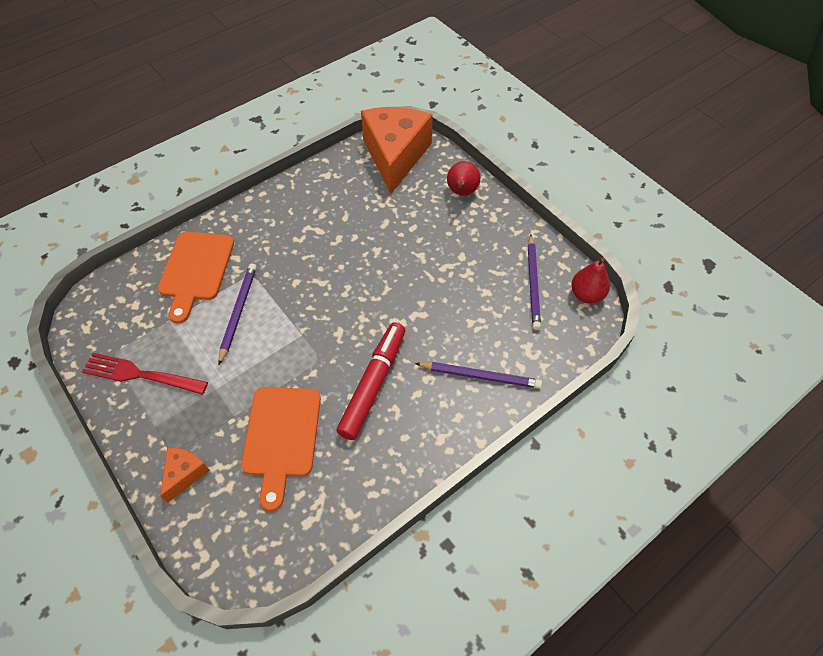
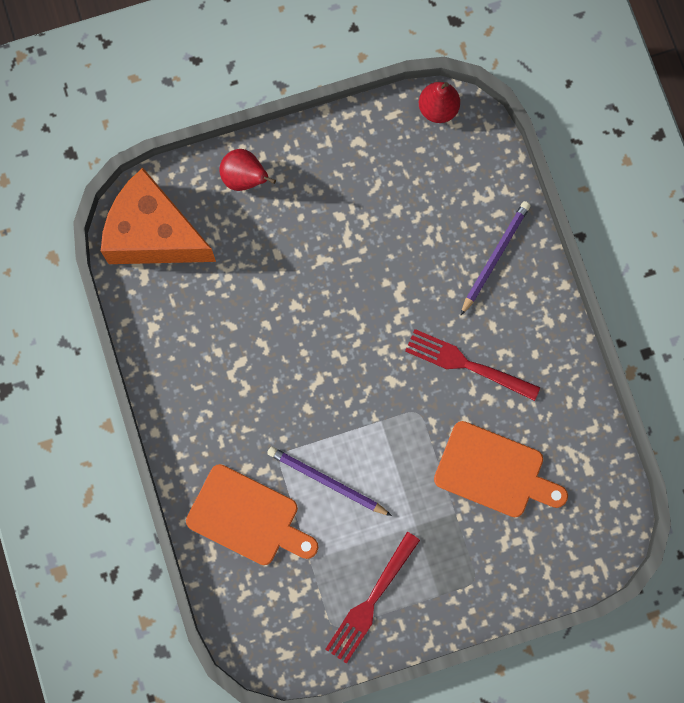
camera: 70 degrees left, 20 degrees up
(185, 474) = (502, 573): orange cheese -> none
(373, 384) = (467, 364): red marker -> red fork
(533, 283) = (404, 156): purple pencil -> none

